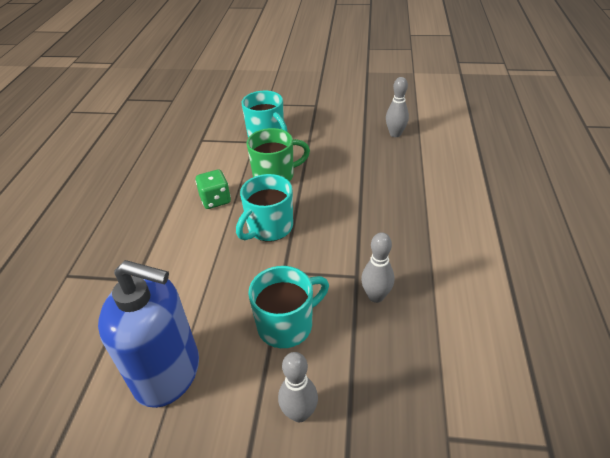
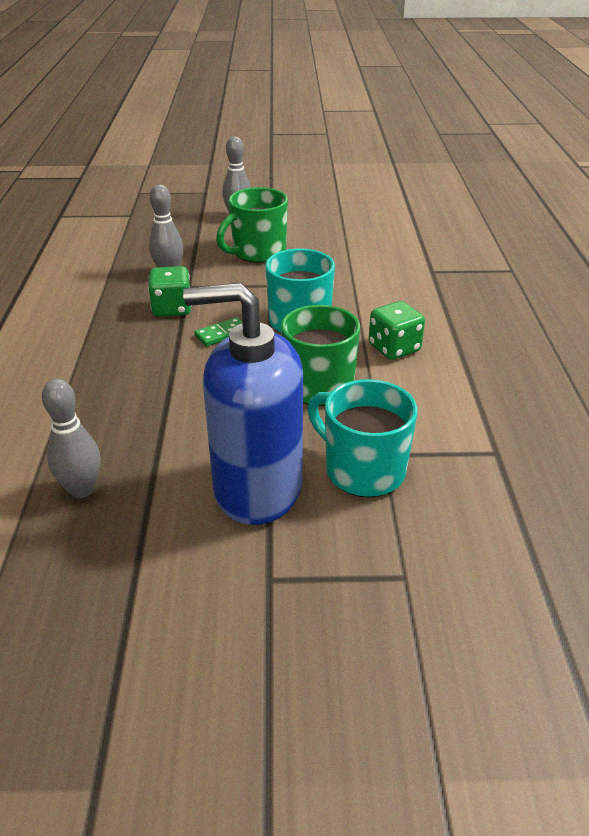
camera: 170 degrees right, 5 degrees down
(167, 373) = (351, 226): blue soap dispenser -> blue soap dispenser (257, 488)
(286, 325) = (258, 252): turquoise mug -> green mug
(328, 219) = (222, 334): none -> green domino
(367, 248) = (172, 309): none -> green dice

